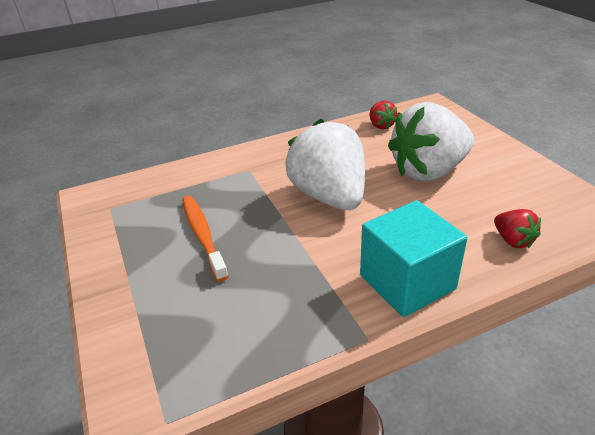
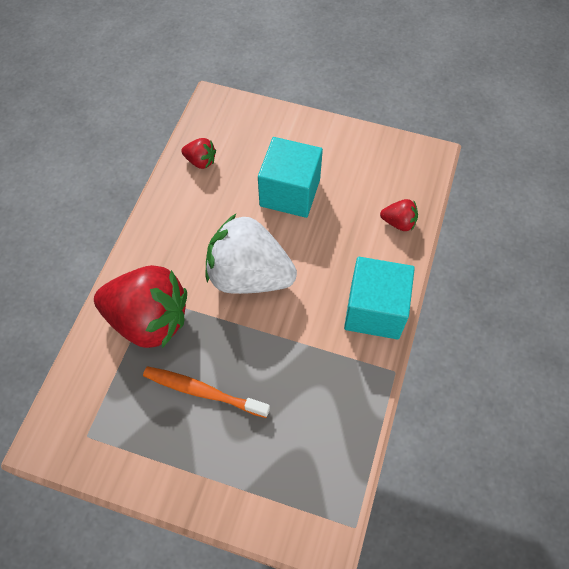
camera: 50 degrees left, 25 degrees up
(230, 178) = (149, 320): none -> red strawberry
(428, 171) = (290, 192): white strawberry -> turquoise cube

